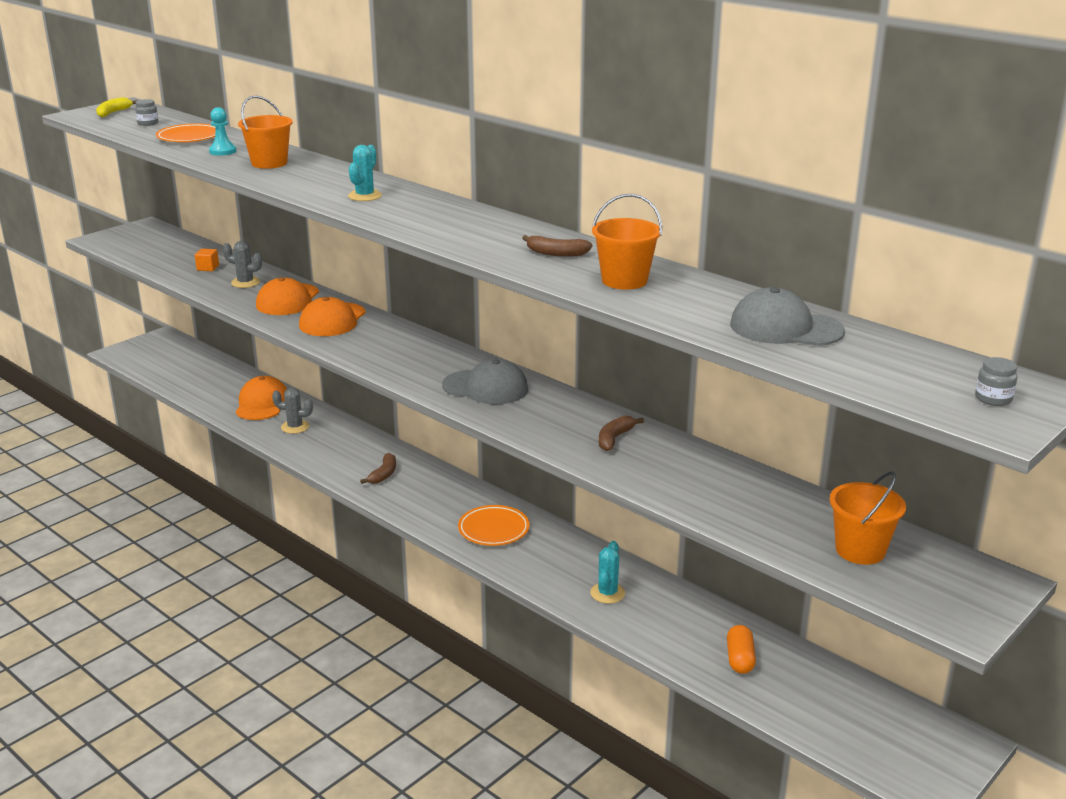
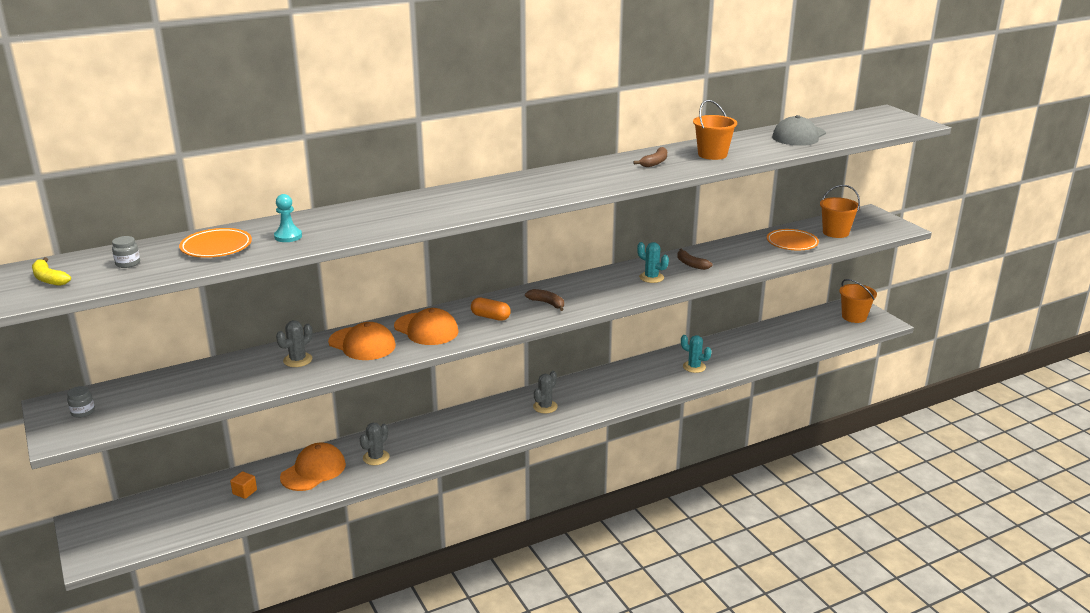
camera: 70 degrees left, 0 degrees up
(208, 268) = (235, 376): orange cube -> orange cube (244, 492)
(262, 403) = (313, 471): orange cap -> orange cap turned 105 degrees clockwise
(269, 163) = (351, 221): orange bucket -> orange bucket (854, 317)
(365, 196) = (483, 198): turquoise cactus -> turquoise cactus (651, 277)
(383, 474) = (492, 425): brown banana -> brown banana (547, 303)
(439, 499) = (545, 407): none -> grey cactus
(485, 387) = (595, 290): grey cap -> none
(493, 529) = (599, 392): orange plate -> orange plate (792, 243)
(740, 659) = (773, 342): orange capsule -> orange capsule (490, 317)
(993, 399) = (892, 120): grey jar -> grey jar (83, 412)

